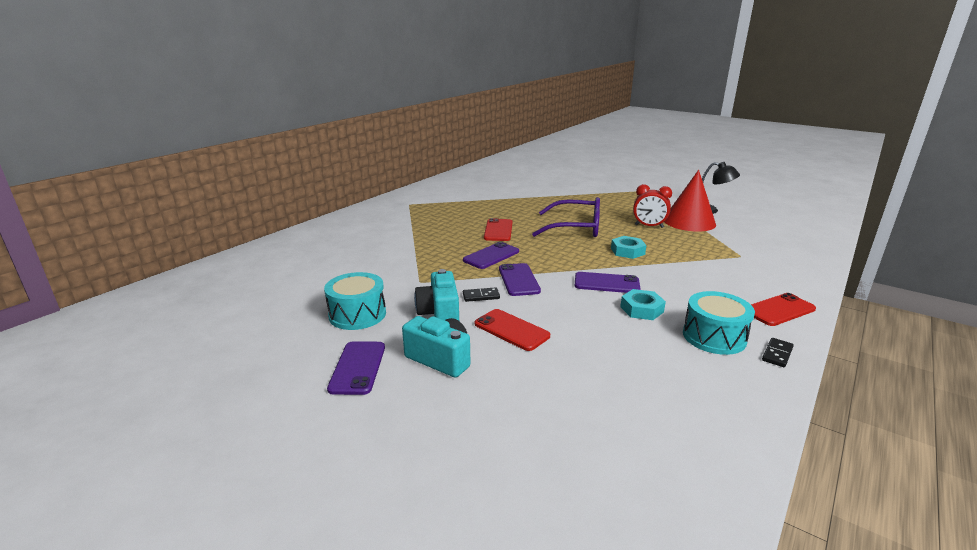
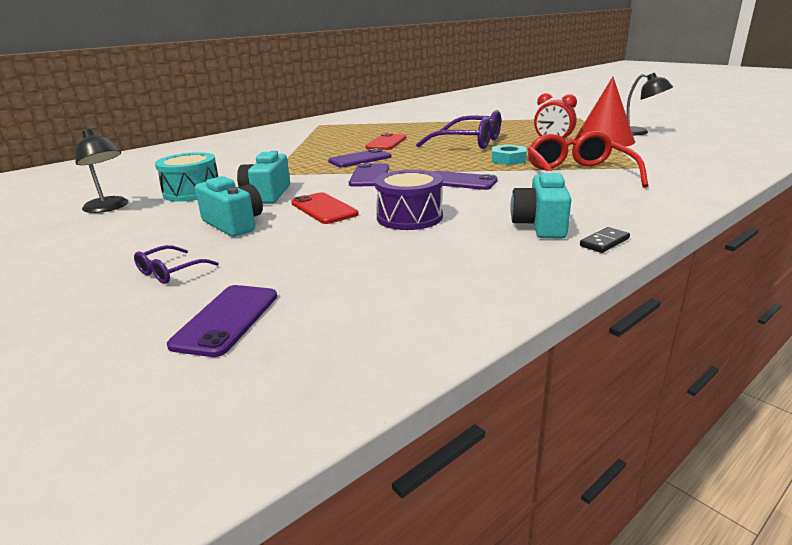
camera: 15 degrees right, 0 degrees up
(285, 345) = (109, 208): none -> black lamp
(357, 368) = (153, 225): purple phone -> purple phone (226, 320)
(432, 432) = (171, 271): none -> purple glasses
(481, 296) = (319, 185): black domino -> none
(598, 335) = (409, 217): none -> purple drum
(641, 309) = (478, 201): turquoise nut -> none
(700, 269) = (578, 175): none -> red glasses
(714, 337) = (540, 225): turquoise drum -> turquoise camera
(779, 310) = (644, 209): red phone -> none

